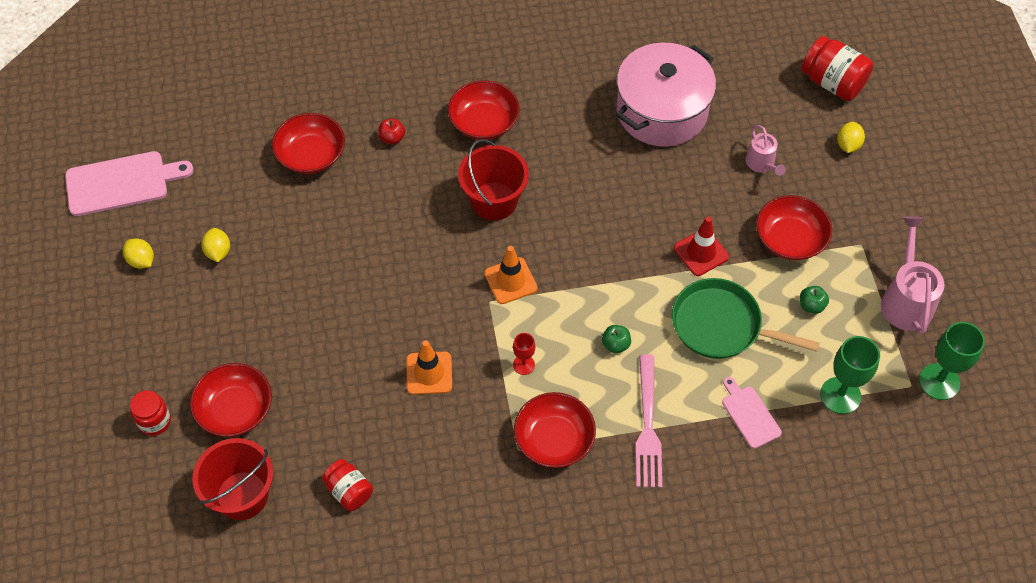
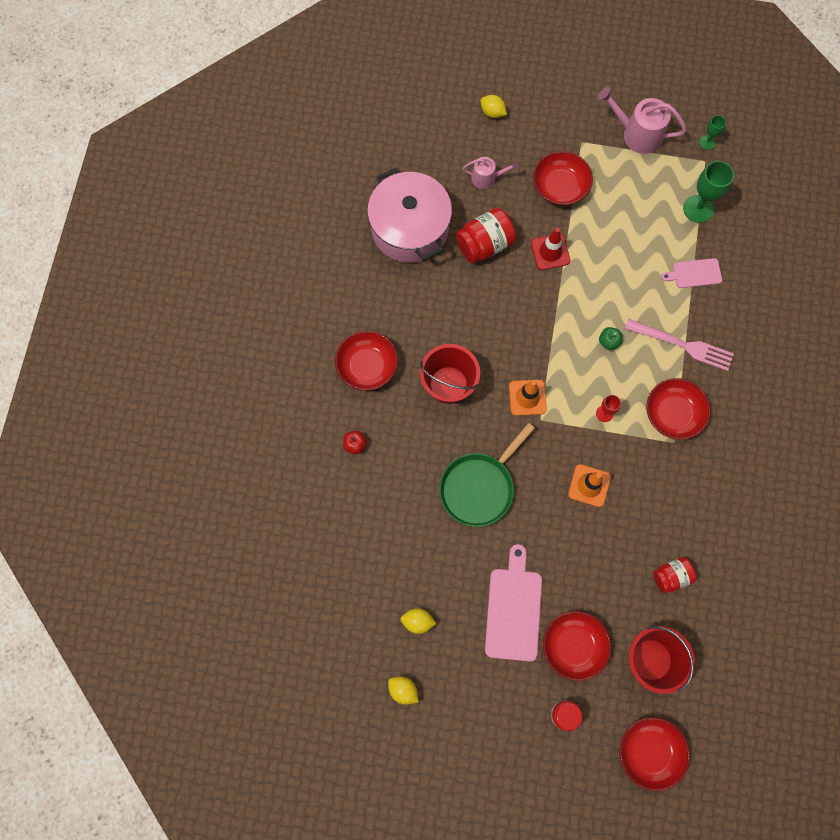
camera: 70 degrees left, 15 degrees up
(122, 183) = (314, 689): pink cutting board -> pink cutting board (513, 609)
(141, 260) = (403, 690): yellow lemon -> yellow lemon turned 60 degrees clockwise
(311, 155) = (346, 516): red bowl -> red bowl (649, 752)
(721, 325) = (617, 263): green pan -> green pan (479, 487)
(811, 305) = (621, 196): green apple -> none
(832, 82) = (431, 98): red jar -> red jar (484, 244)
(939, 381) = (707, 142): green goblet -> green goblet, size x0.55

